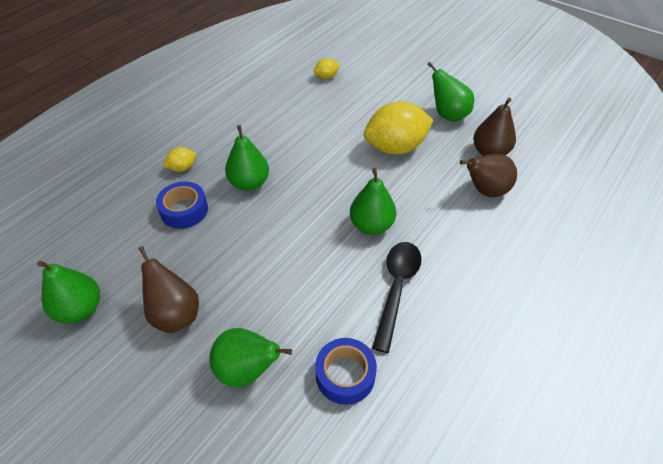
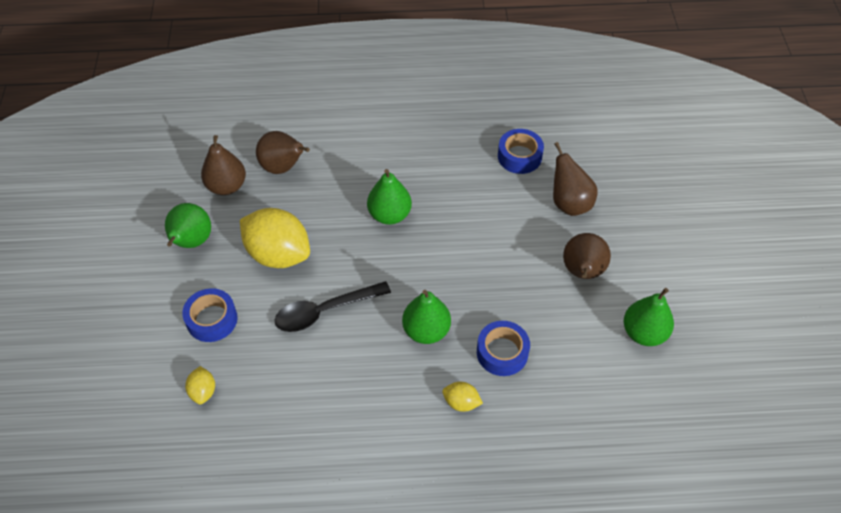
camera: 130 degrees left, 5 degrees up
(247, 370) = (569, 203): green pear -> brown pear
(326, 77) = (203, 391): yellow lemon -> yellow lemon turned 60 degrees clockwise
(372, 98) = (212, 319): none -> blue tape
(396, 288) = (432, 168): black spoon -> black spoon (325, 311)

